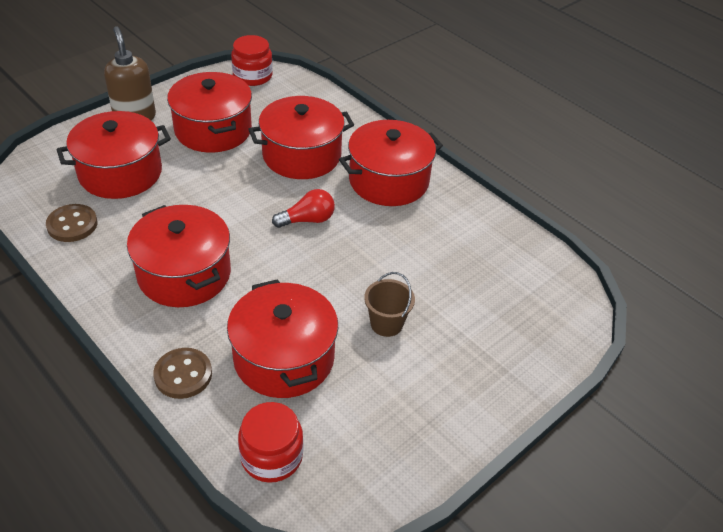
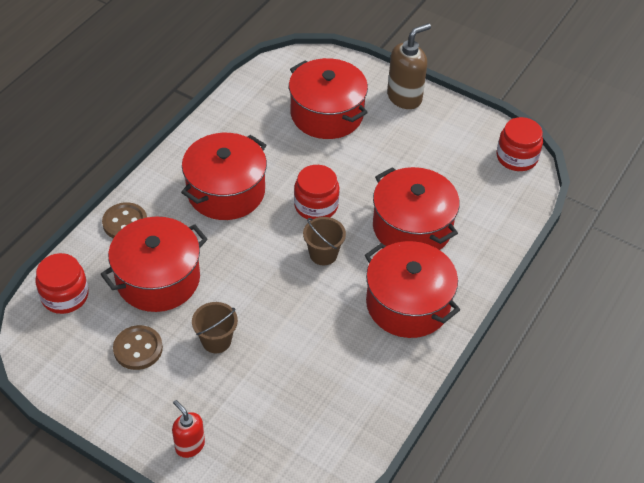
camera: 75 degrees right, 5 degrees up
(72, 225) = (254, 108): brown button -> brown button (138, 349)
(213, 130) = (415, 154): red pot -> none
(242, 210) = (316, 205): none -> red jar
(307, 220) = (323, 254): red light bulb -> brown bucket
(510, 371) = (189, 445): none -> red soap dispenser

